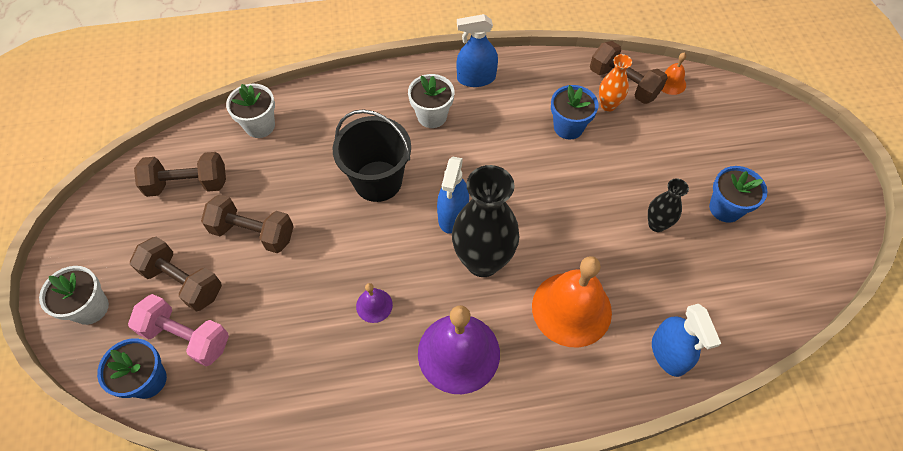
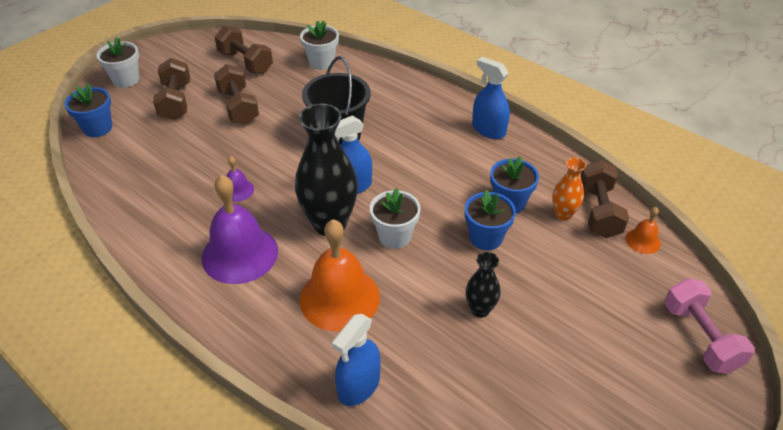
camera: 50 degrees right, 15 degrees down
(186, 337) = (139, 125): pink dumbbell -> pink dumbbell (700, 337)
(432, 116) = (425, 128): white flower pot -> white flower pot (394, 236)
(725, 208) = (554, 350): blue flower pot -> blue flower pot (486, 238)

